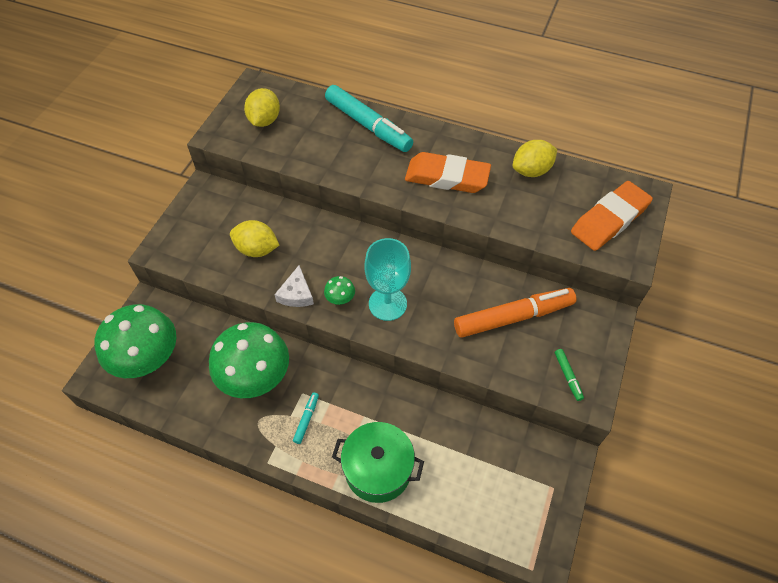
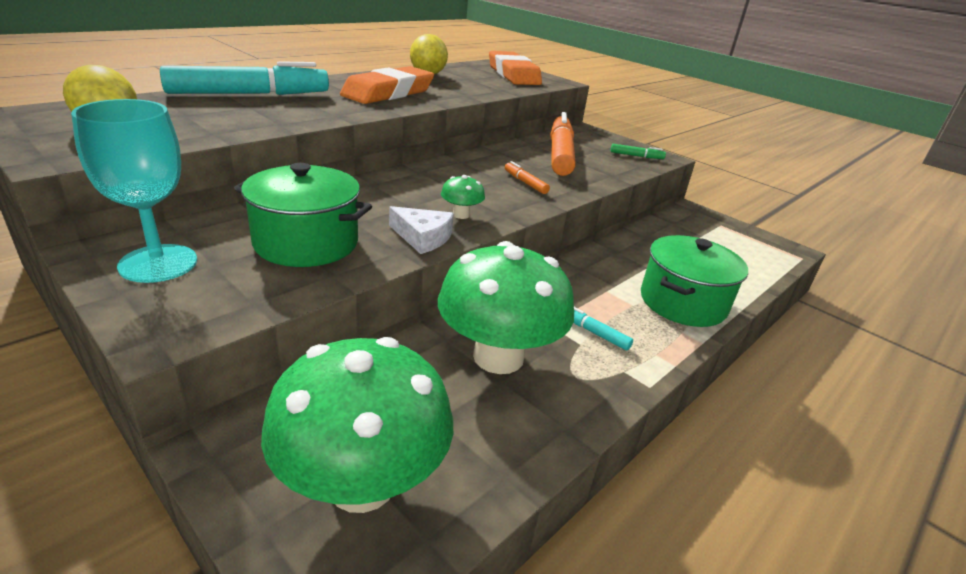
camera: 70 degrees left, 25 degrees down
(257, 249) = (306, 243): yellow lemon -> green pot
(387, 304) = (494, 194): turquoise goblet -> turquoise goblet (158, 263)
(424, 314) = (525, 183): none -> orange marker

